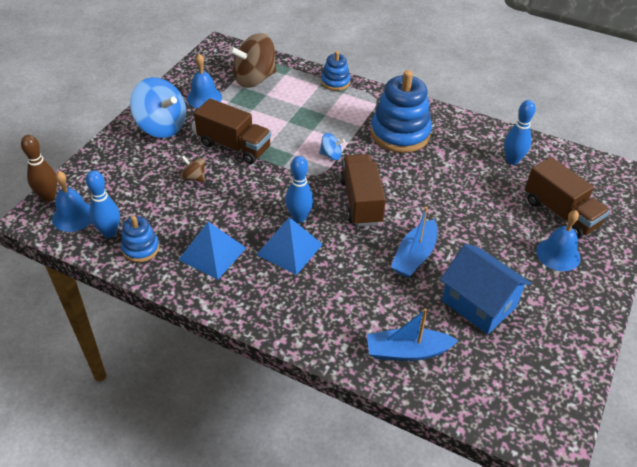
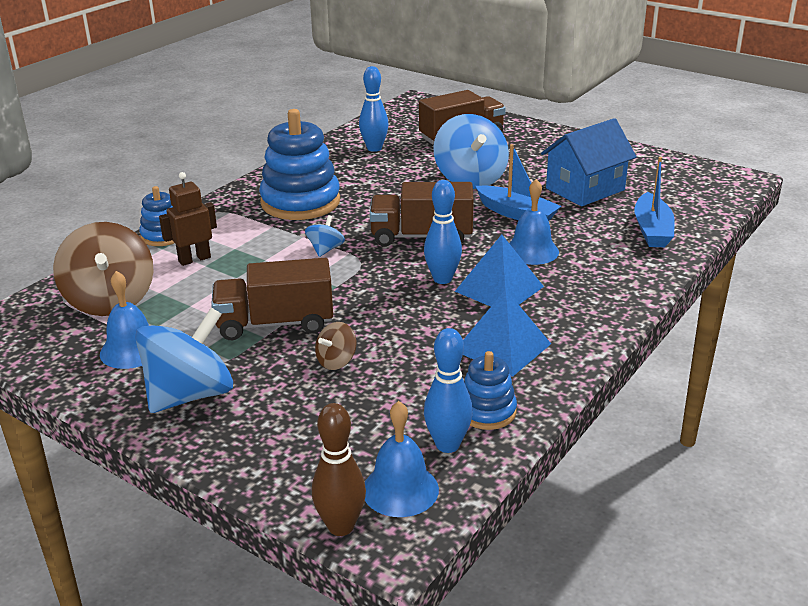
camera: 80 degrees left, 15 degrees down
(234, 146) = (275, 324): brown truck -> brown truck turned 135 degrees counterclockwise
(307, 100) = (194, 259): none -> brown robot
(472, 223) = (470, 179): none -> blue spinning top
(558, 254) = (519, 146): blue bell -> blue bell (531, 251)

